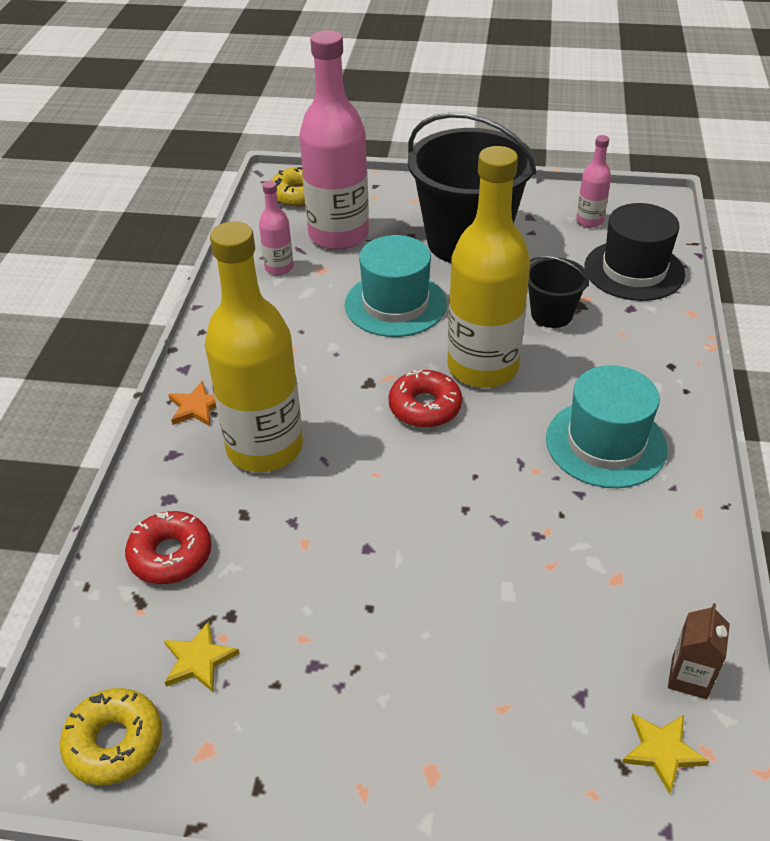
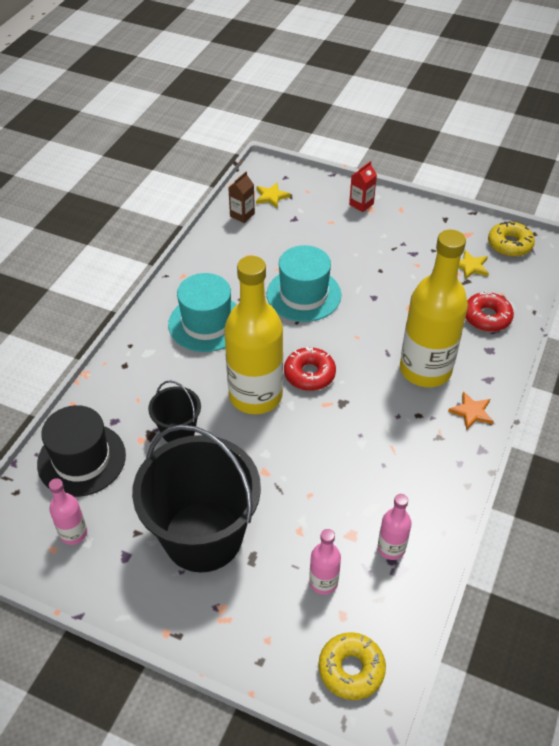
camera: 165 degrees left, 5 degrees up
(338, 235) = (323, 582): pink bottle -> pink bottle, size x0.46
(395, 304) = (298, 473): turquoise hat -> turquoise hat (303, 294)
(456, 783) = (361, 204): none -> red carton

